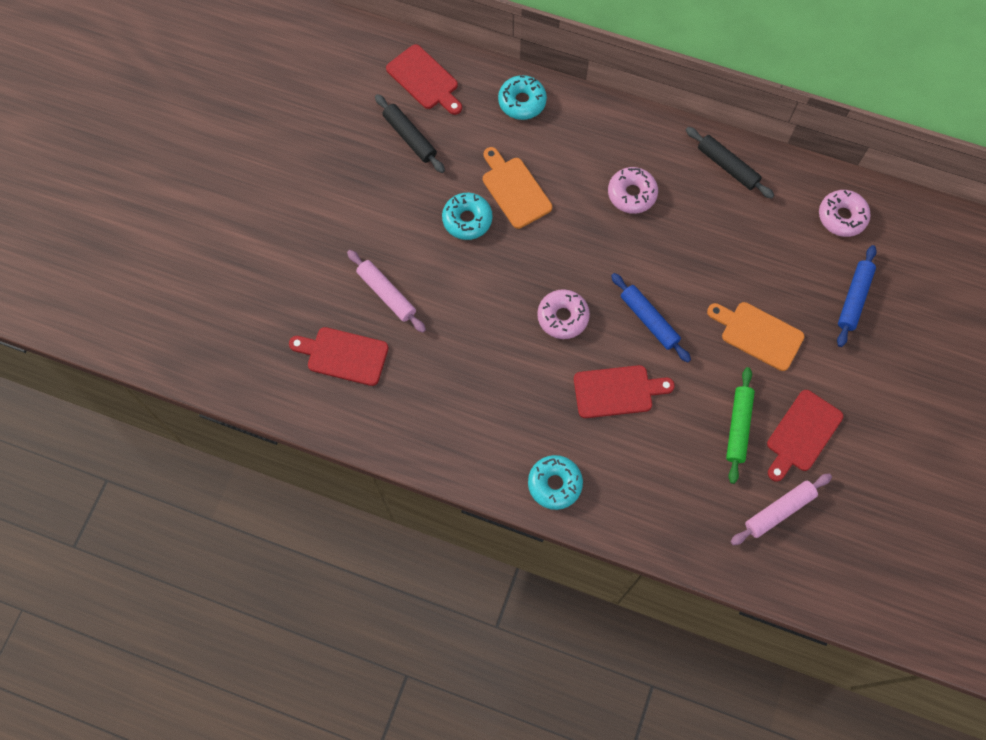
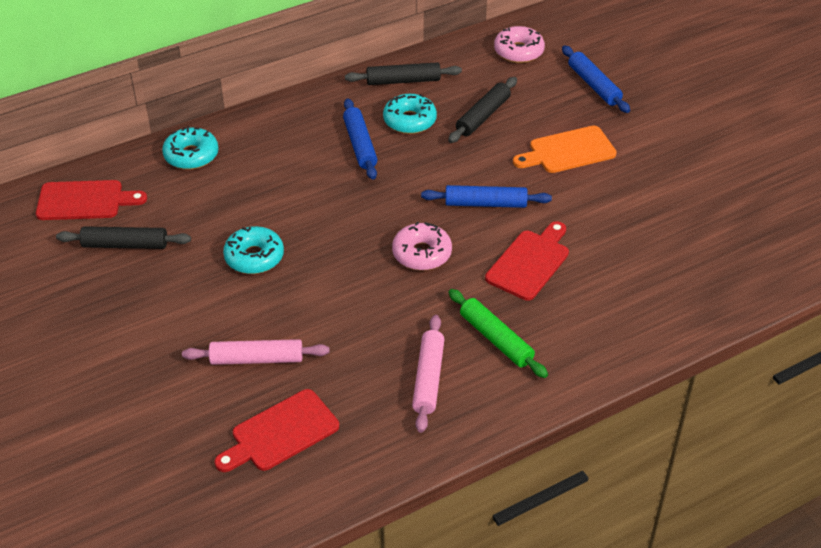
camera: 50 degrees left, 25 degrees down
(514, 189) = (265, 210): orange cutting board -> none
(554, 484) = (576, 358): turquoise donut -> turquoise donut (409, 121)
(632, 194) = (360, 145): pink donut -> blue rolling pin
(738, 427) = (638, 210): green rolling pin -> green rolling pin (496, 339)
(741, 249) = (483, 116): none -> black rolling pin
(779, 511) = (737, 232): pink rolling pin -> pink rolling pin (428, 378)
(802, 434) = (681, 179): red cutting board -> none

